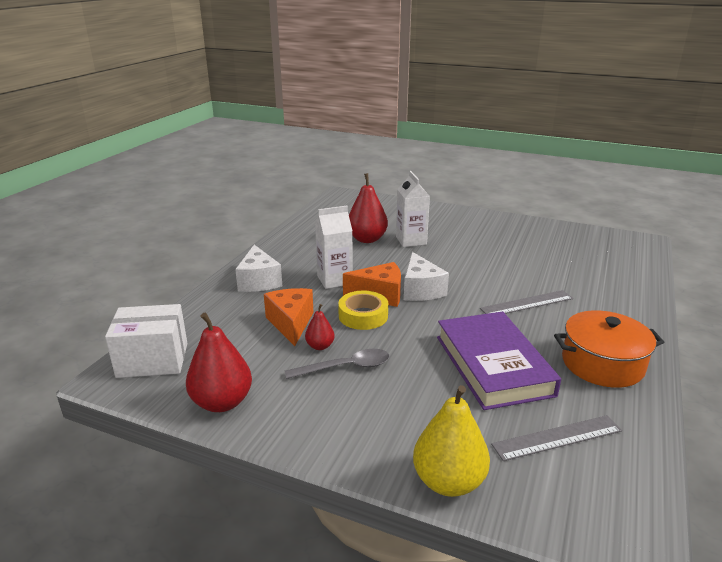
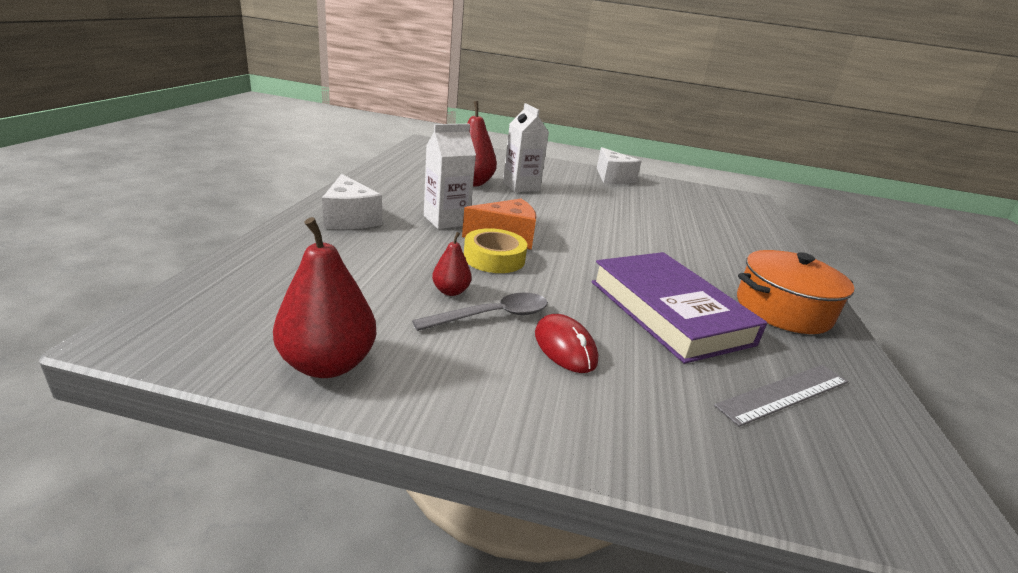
camera: 15 degrees left, 0 degrees up
(153, 360) = (209, 309): white box -> none
(291, 323) = (404, 265): orange cheese -> none
(392, 394) = (565, 347): none -> red mouse
(421, 290) = (551, 233): white cheese -> white cheese (612, 178)
(448, 481) = (685, 459): yellow pear -> none
(527, 303) = (672, 249): grey ruler -> none

